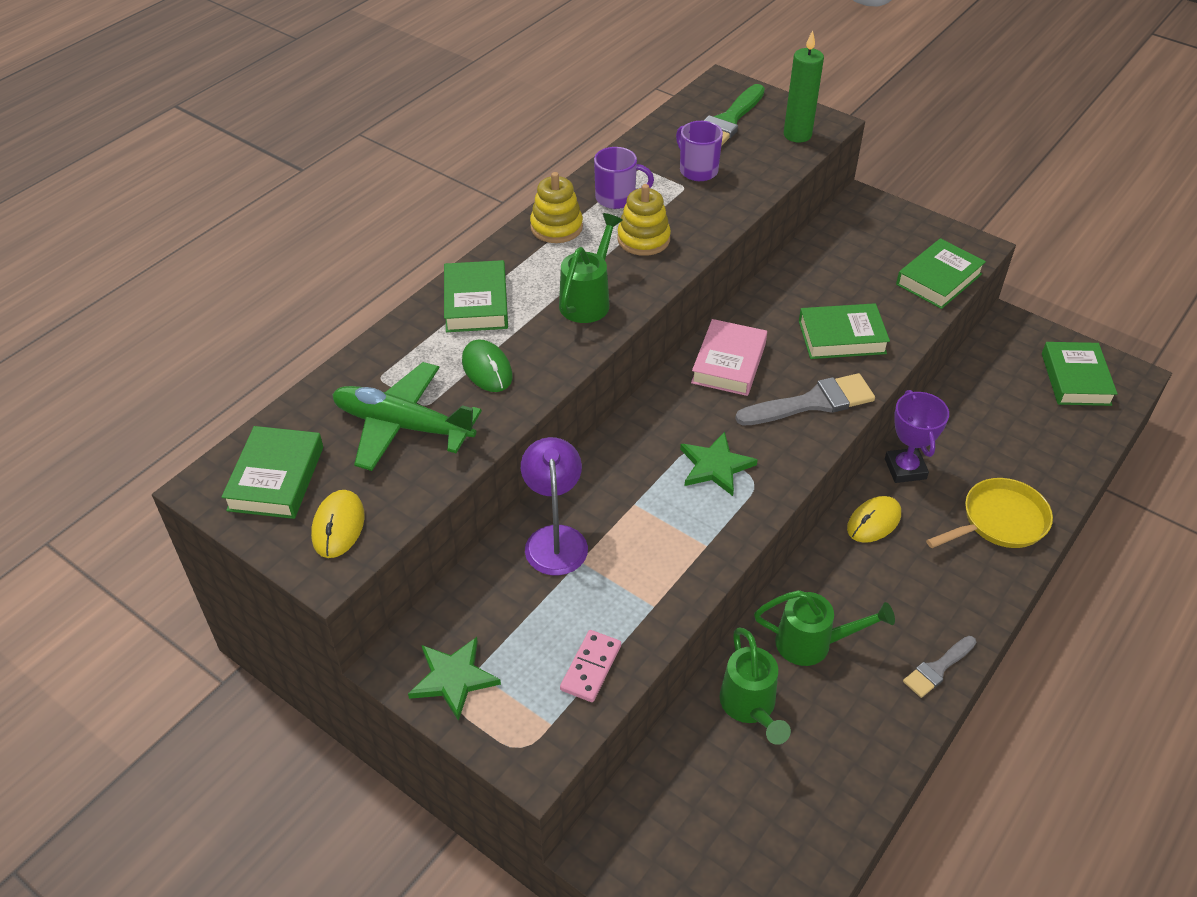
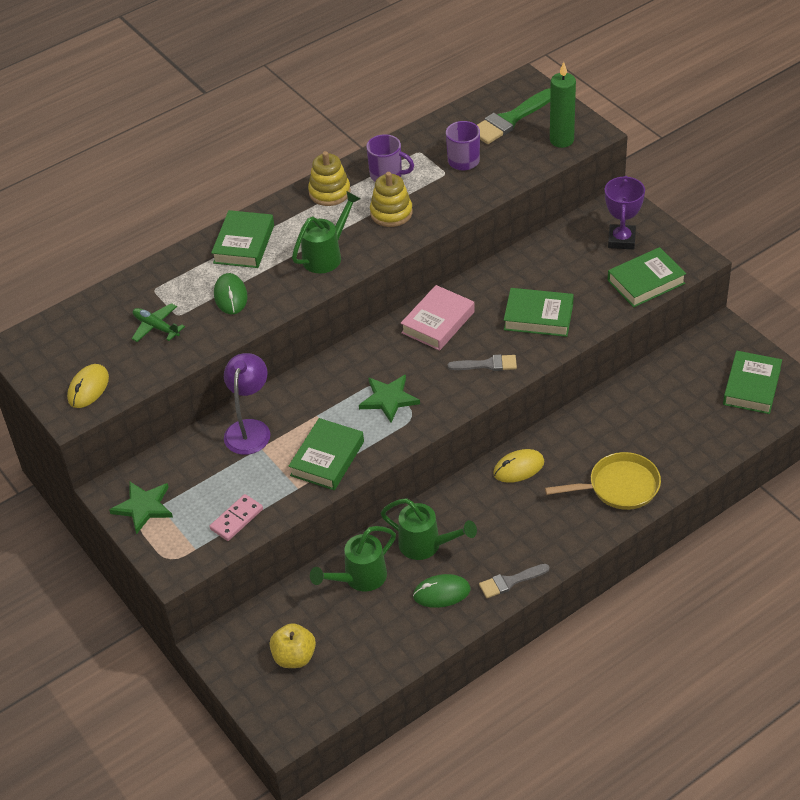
camera: 20 degrees right, 0 degrees up
(276, 478) = (60, 348): green book -> green book (327, 458)
(402, 426) = (156, 327): green plane -> green plane, size x0.55
(715, 842) = (294, 657): none -> yellow apple
(750, 707) = (359, 578): green watering can -> green watering can turned 45 degrees clockwise
(812, 402) = (487, 364): grey brush -> grey brush, size x0.60
(862, 703) = (441, 593): none -> green mouse
(905, 469) = (565, 433): purple trophy -> purple trophy (621, 240)

